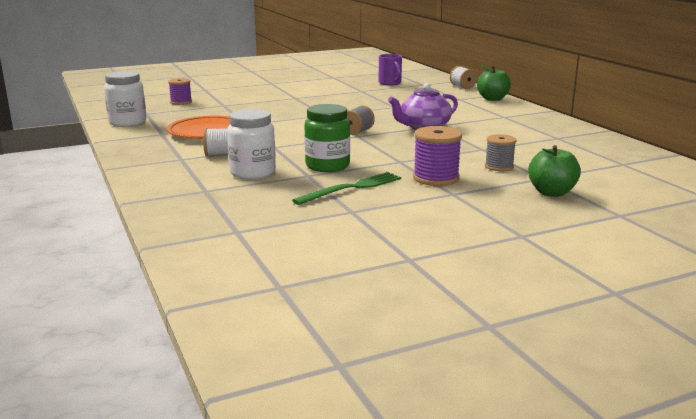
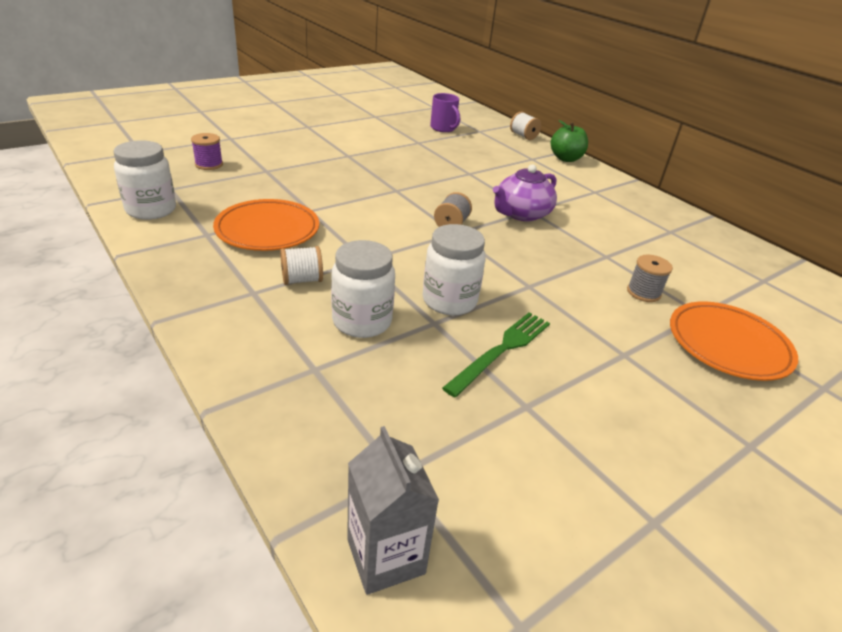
camera: 15 degrees left, 15 degrees up
(207, 258) = (385, 556): none -> grey carton
(327, 166) = (449, 301): green jar -> white jar
(436, 178) = (588, 321): purple spool -> none
(551, 193) = (728, 345): green apple -> orange plate

